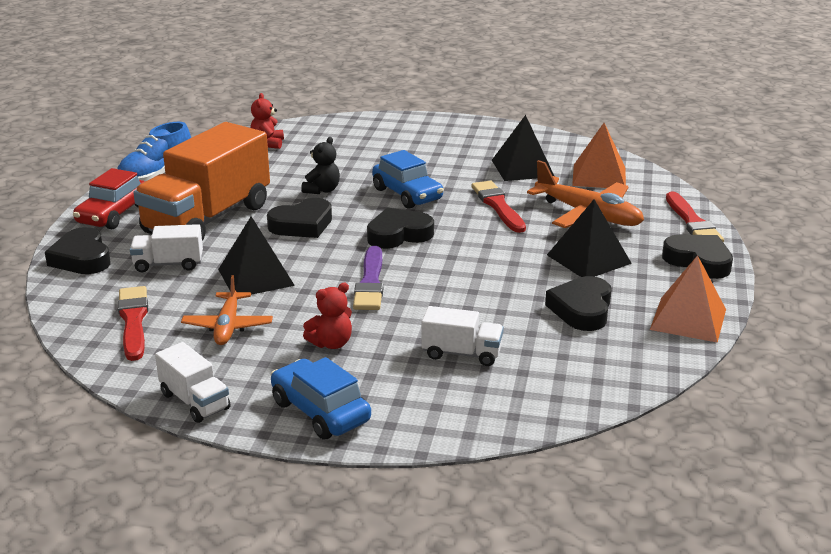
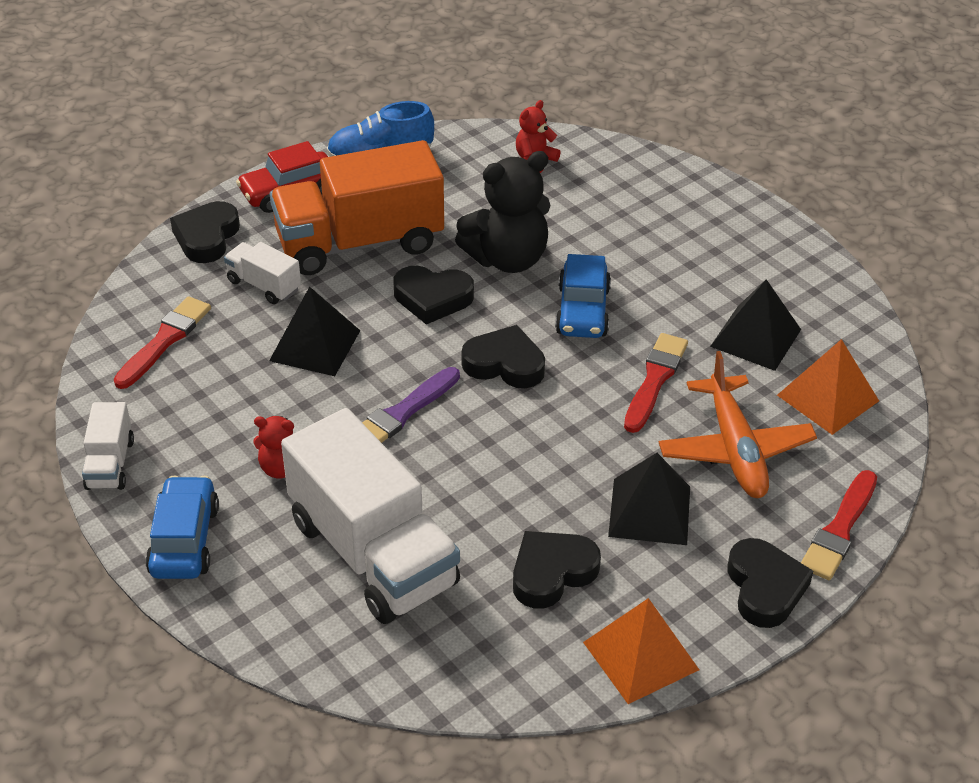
camera: 40 degrees right, 15 degrees up
(228, 326) = (226, 393): orange plane -> none
(322, 190) = (507, 259): black teddy bear -> black teddy bear, size x1.96
(461, 353) = (373, 553): white truck -> white truck, size x2.20

